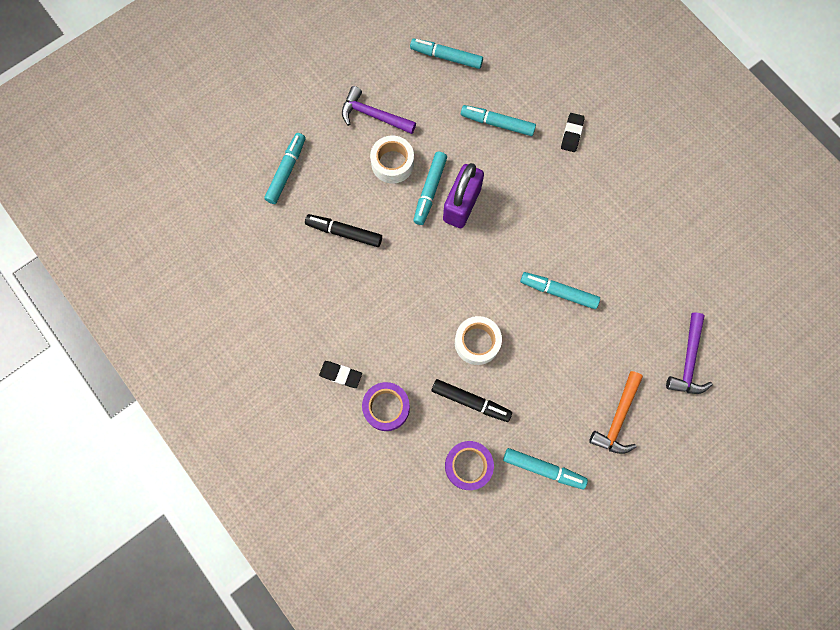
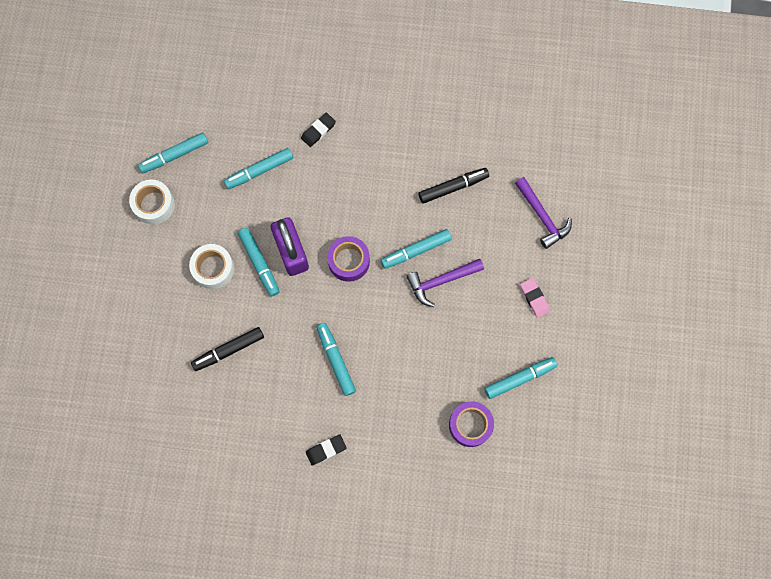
camera: 45 degrees left, 0 degrees up
(286, 171) = (141, 346): turquoise marker -> turquoise marker (336, 360)
(373, 115) = (164, 247): purple hammer -> purple hammer (441, 281)
(386, 407) = (379, 441): purple tape -> purple tape (349, 261)
(471, 401) = (430, 381): black marker -> black marker (453, 187)
(477, 342) = (395, 337): white tape -> white tape (154, 204)
(572, 134) = (318, 131): black eraser -> black eraser turned 75 degrees clockwise
(618, 418) = (534, 298): orange hammer -> pink eraser

